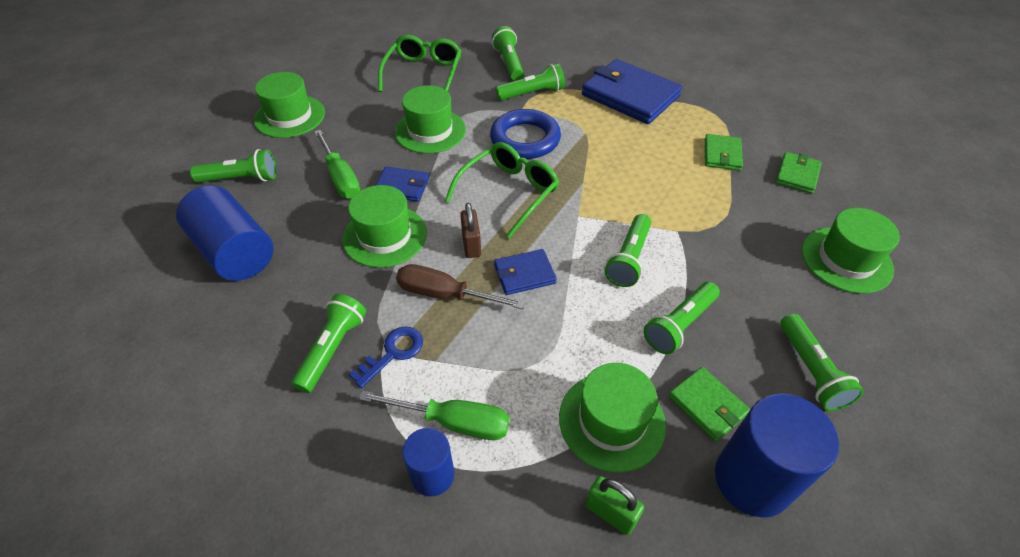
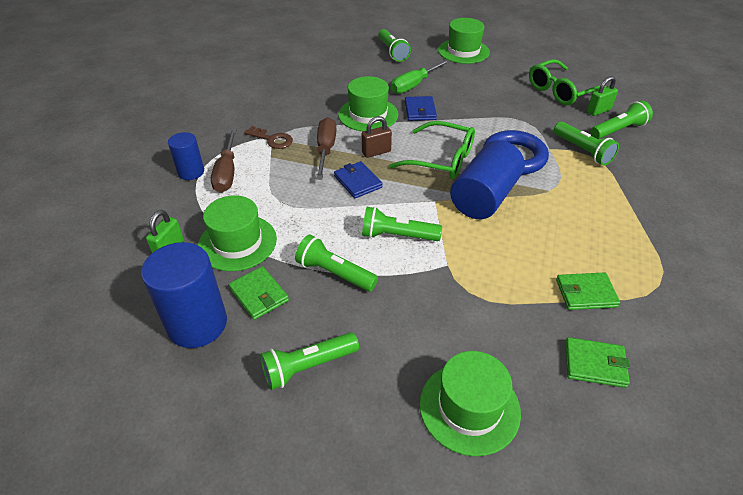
camera: 75 degrees right, 5 degrees down
(235, 252) = (331, 67): blue cylinder -> blue cylinder (484, 197)
(333, 348) = (270, 118): green flashlight -> none
(393, 353) = (272, 139): blue key -> brown key
(423, 73) = (561, 91): green glasses -> green glasses turned 150 degrees clockwise
(430, 131) = (490, 109): green hat -> none
(453, 422) = (227, 173): green screwdriver -> brown screwdriver
(472, 63) = (598, 111): none -> green padlock
(630, 95) = (635, 214): blue wallet -> none
(707, 405) = (259, 295): green wallet -> green wallet turned 75 degrees counterclockwise

